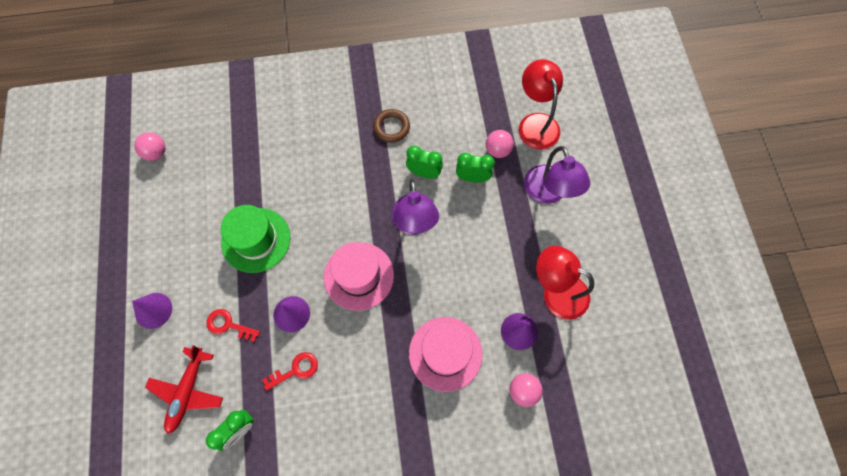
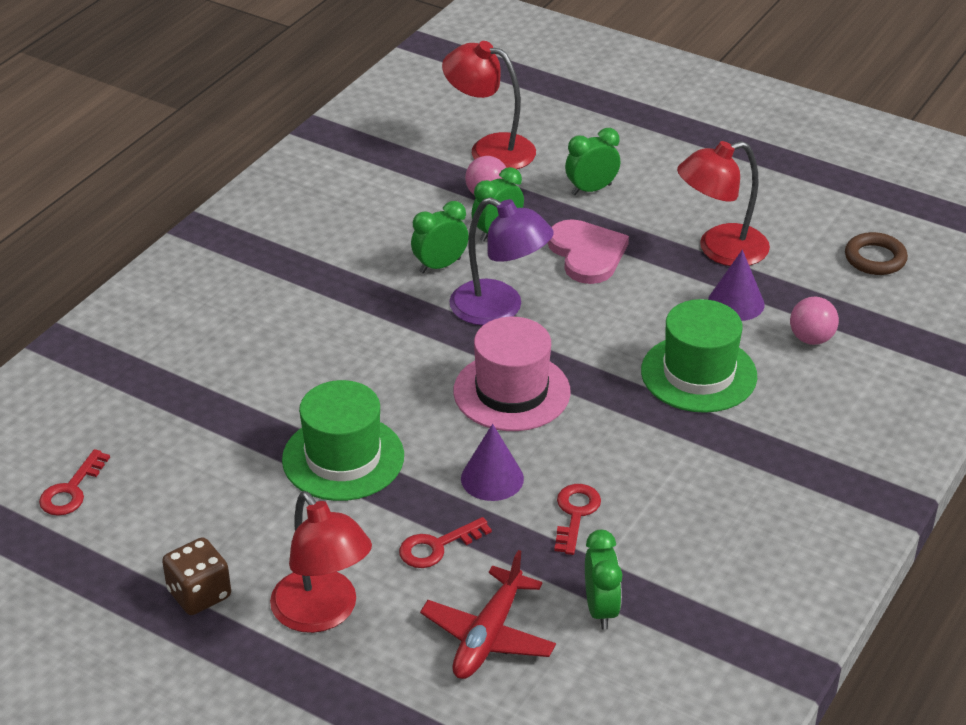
camera: 50 degrees left, 30 degrees down
(131, 252) = (199, 594): none -> brown dice
(153, 310) = (323, 613): purple cone -> red lamp
(156, 153) = (71, 490): pink ball -> red key
(188, 391) = (488, 636): red plane -> red plane turned 60 degrees clockwise
(391, 127) = (340, 258): brown ring -> brown ring (875, 258)
(445, 353) = (698, 374): pink hat -> green hat
(493, 230) = (587, 254): none -> pink heart
(548, 193) = (591, 189): purple lamp -> green clock

